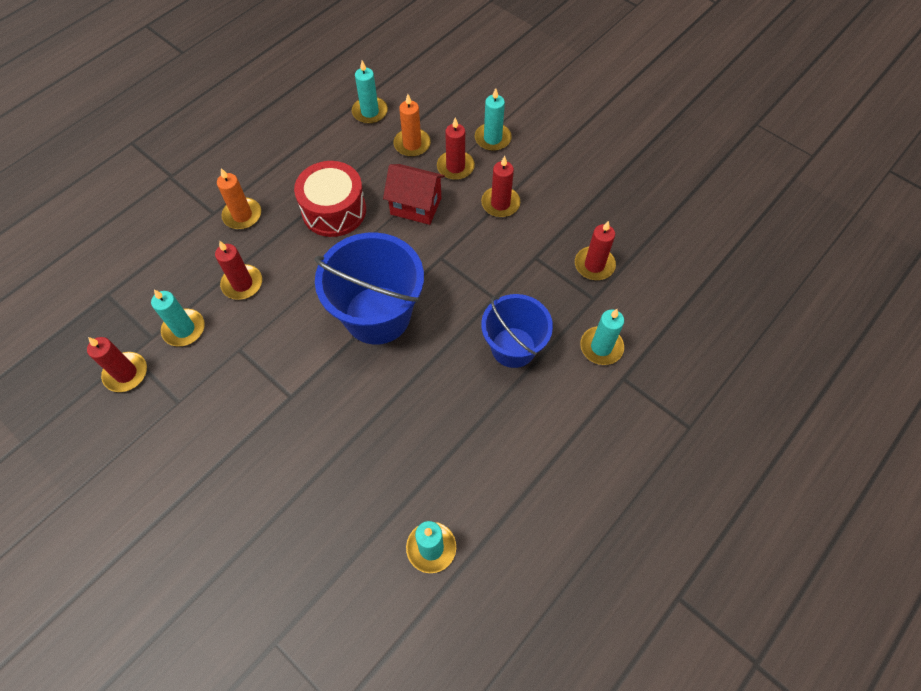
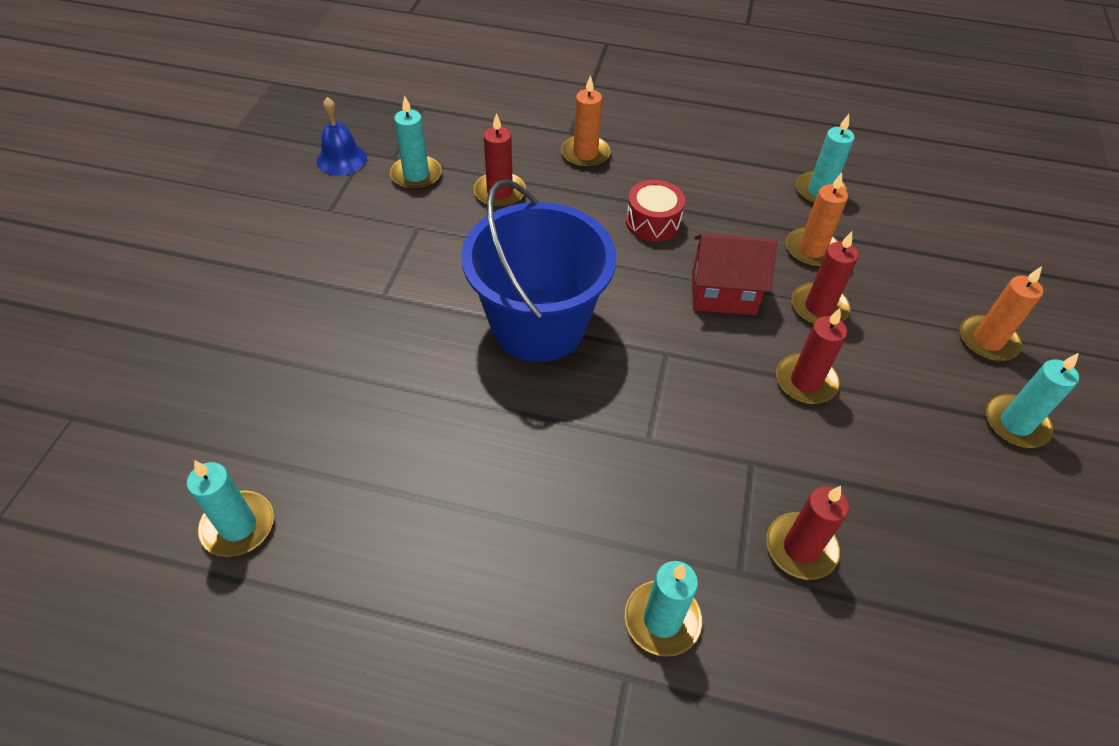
camera: 60 degrees right, 10 degrees down
(126, 373) = (341, 159): red candle -> blue bell
(334, 210) = (653, 222): red drum -> red drum, size x0.63
(416, 206) = (723, 293): red house -> red house turned 75 degrees counterclockwise
(492, 139) = (903, 327): turquoise candle -> turquoise candle (1015, 424)
(513, 347) = (586, 496): blue bucket -> none
(523, 109) = (987, 341): none -> orange candle

